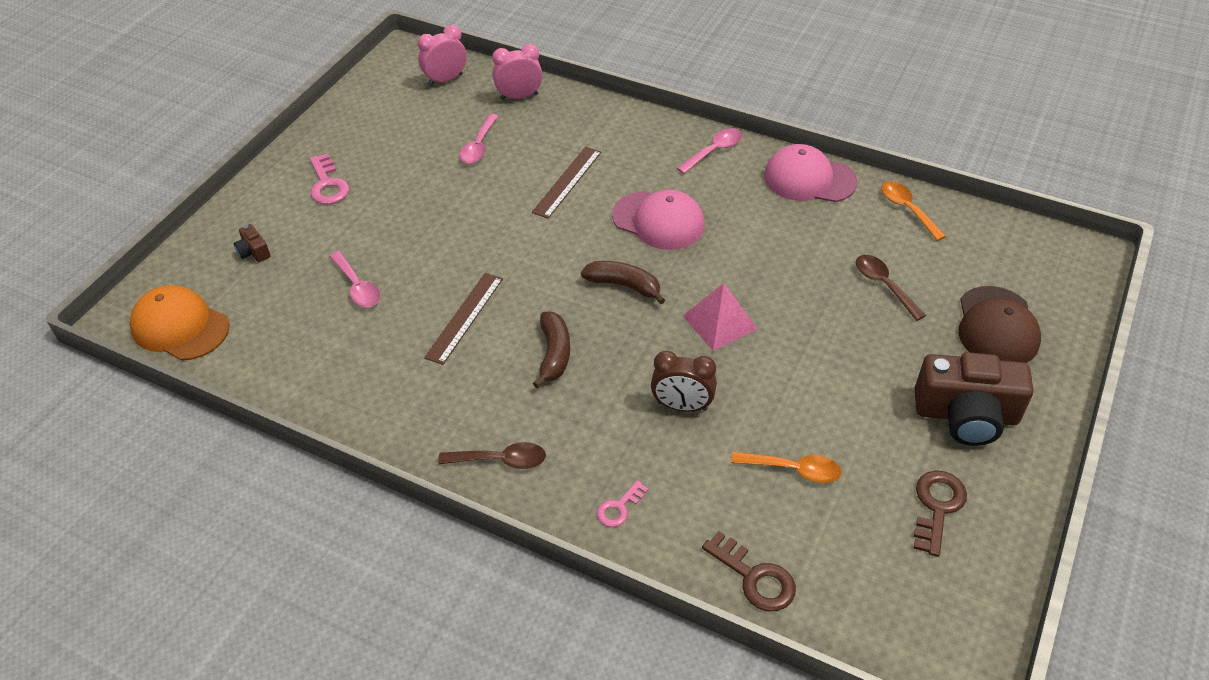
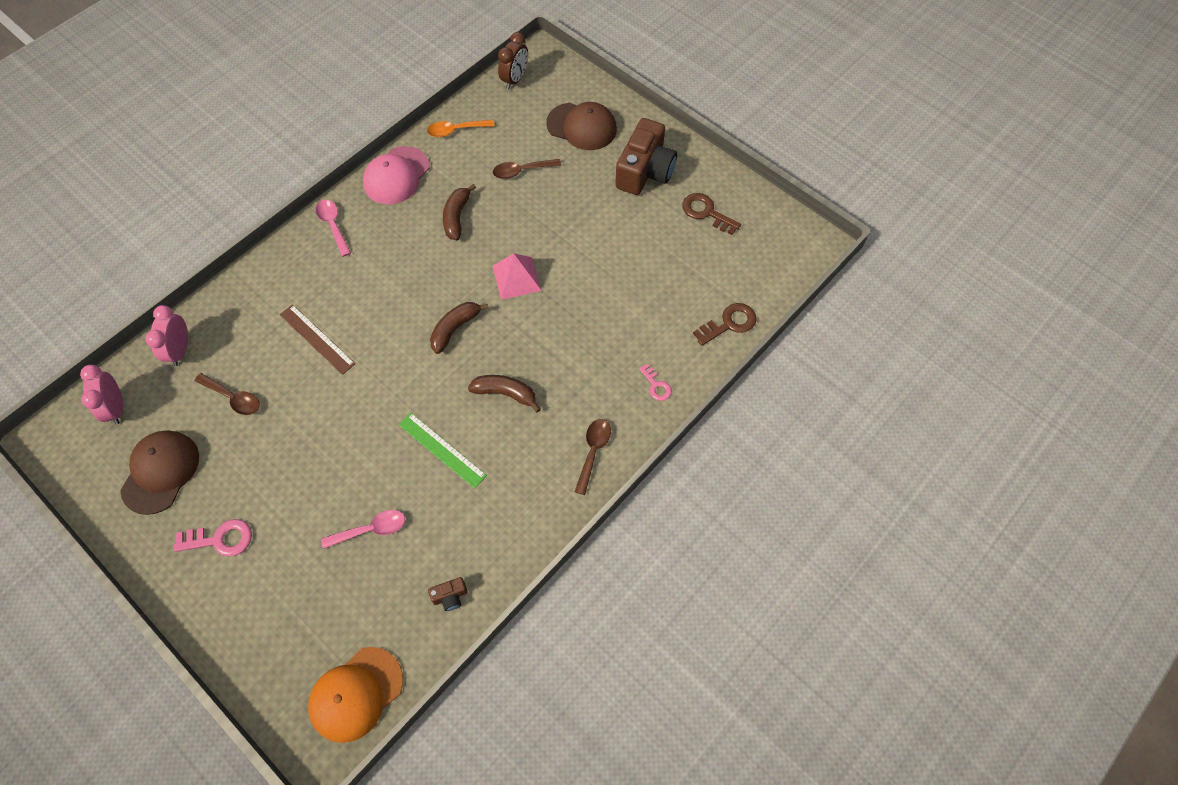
camera: 75 degrees left, 15 degrees up
(253, 252) = (284, 618): brown camera -> brown camera (450, 596)
(388, 126) = (160, 472): none -> brown cap
(464, 317) = (442, 450): brown ruler -> green ruler
(479, 146) = (233, 398): pink spoon -> brown spoon
(658, 221) = (395, 286): pink cap -> none
(682, 406) = (584, 324): brown clock -> brown clock (515, 79)
(780, 245) = (457, 217): none -> brown banana
(793, 469) = (657, 276): orange spoon -> none

